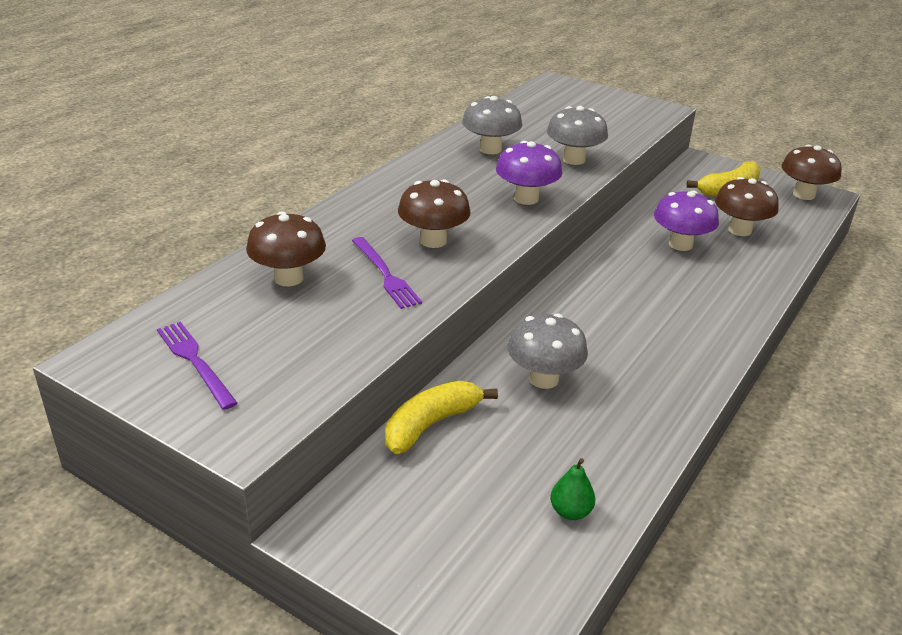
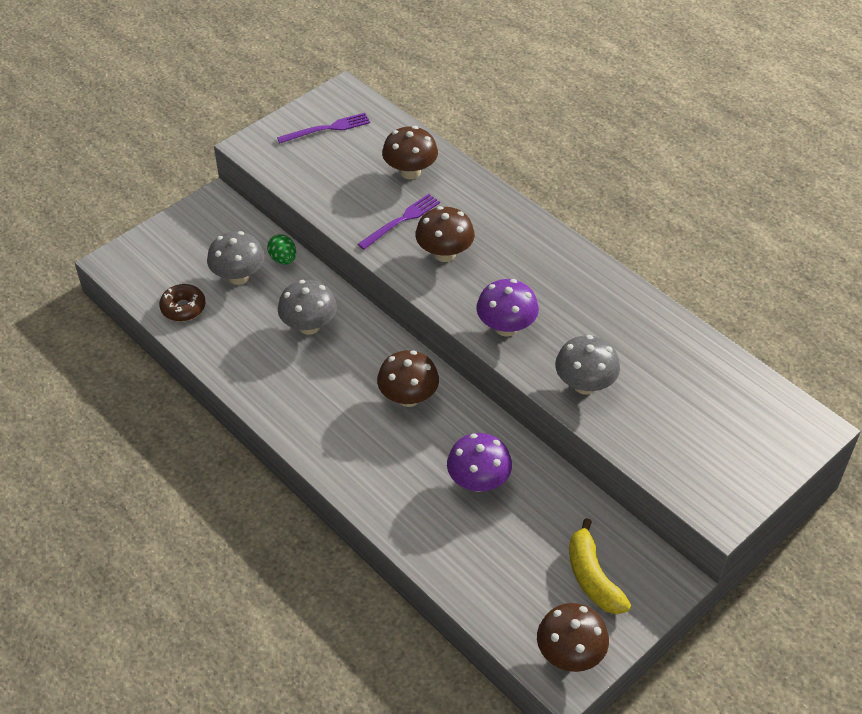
camera: 105 degrees right, 15 degrees up
(385, 274) = (401, 220): purple fork -> purple fork turned 150 degrees clockwise
(431, 424) = (283, 259): yellow banana -> green egg
(490, 149) = (616, 324): grey mushroom -> grey mushroom (239, 276)
(570, 512) = (183, 308): green pear -> brown donut
(740, 230) = (497, 547): brown mushroom -> brown mushroom (408, 397)

